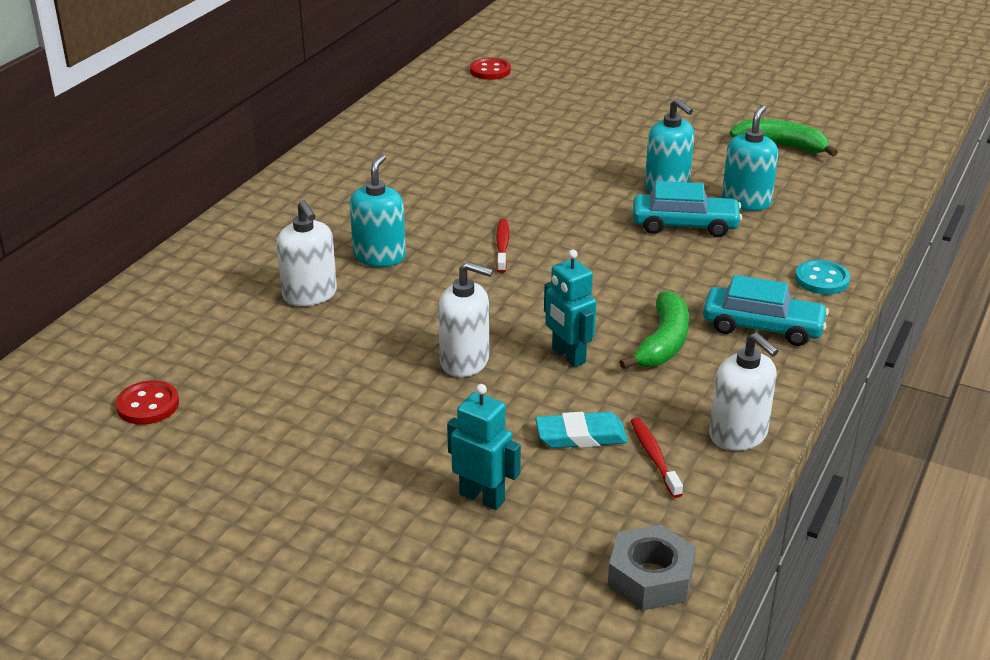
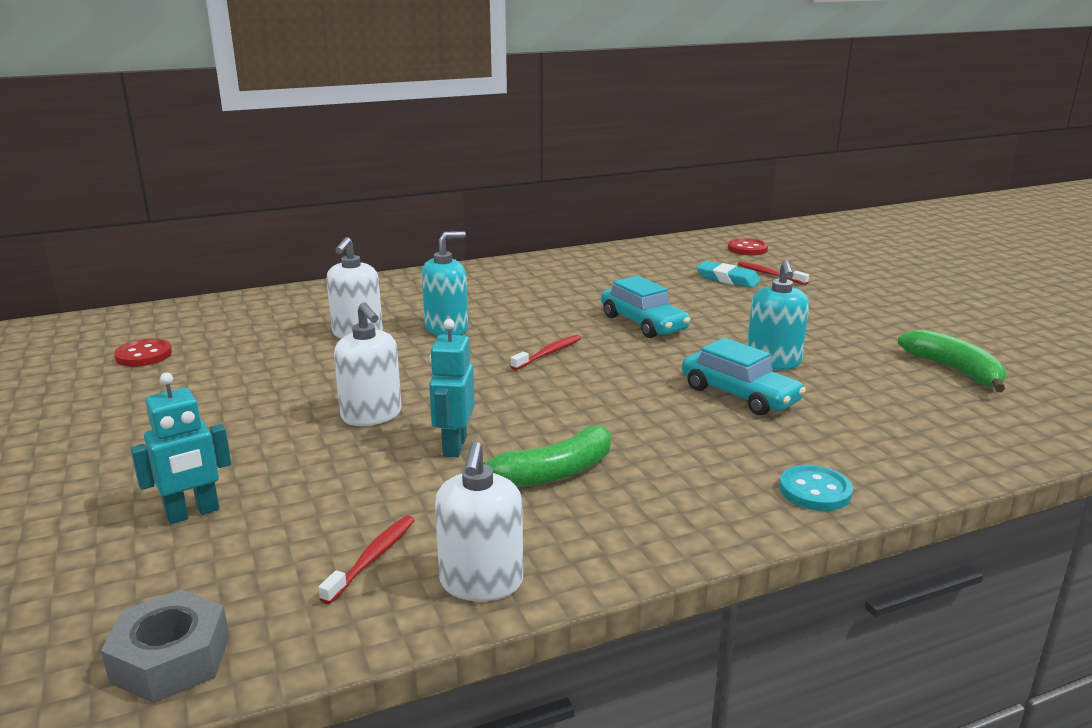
camera: 40 degrees right, 10 degrees down
(482, 497) = (193, 513): turquoise robot -> turquoise robot turned 75 degrees clockwise
(547, 95) = (770, 274): none -> red toothbrush
(581, 436) = (349, 509): turquoise eraser -> turquoise eraser (727, 279)
(746, 201) = (838, 399): turquoise soap dispenser -> none
(762, 327) = (675, 503): turquoise car -> turquoise car (643, 323)

